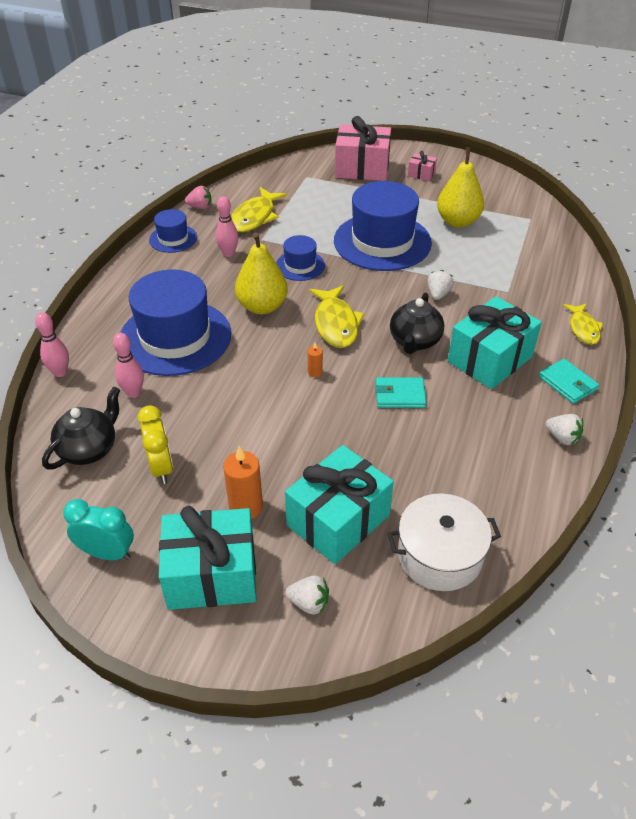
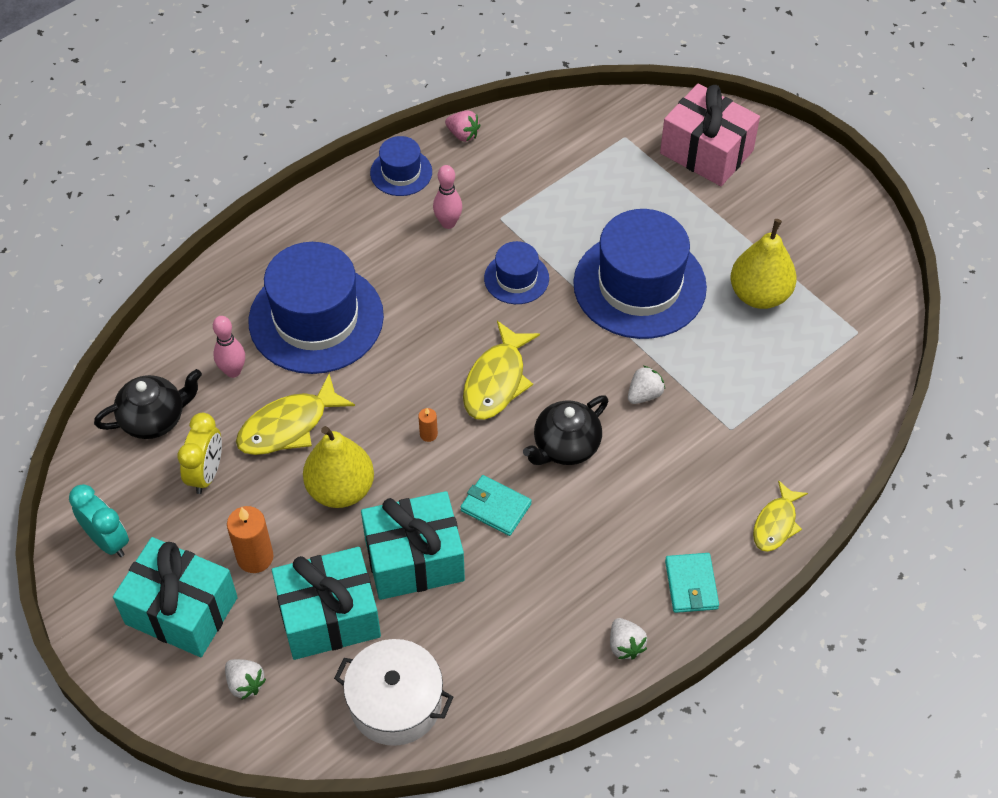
camera: 30 degrees right, 10 degrees up
(60, 372) = (178, 311): pink bowling pin -> none
(255, 217) = (516, 179): yellow fish -> yellow fish (288, 426)
(262, 306) = (434, 319): yellow pear -> yellow pear (340, 489)
(421, 174) = (777, 194): pink gift -> none
(490, 359) = (630, 511): turquoise gift -> turquoise gift (414, 560)

